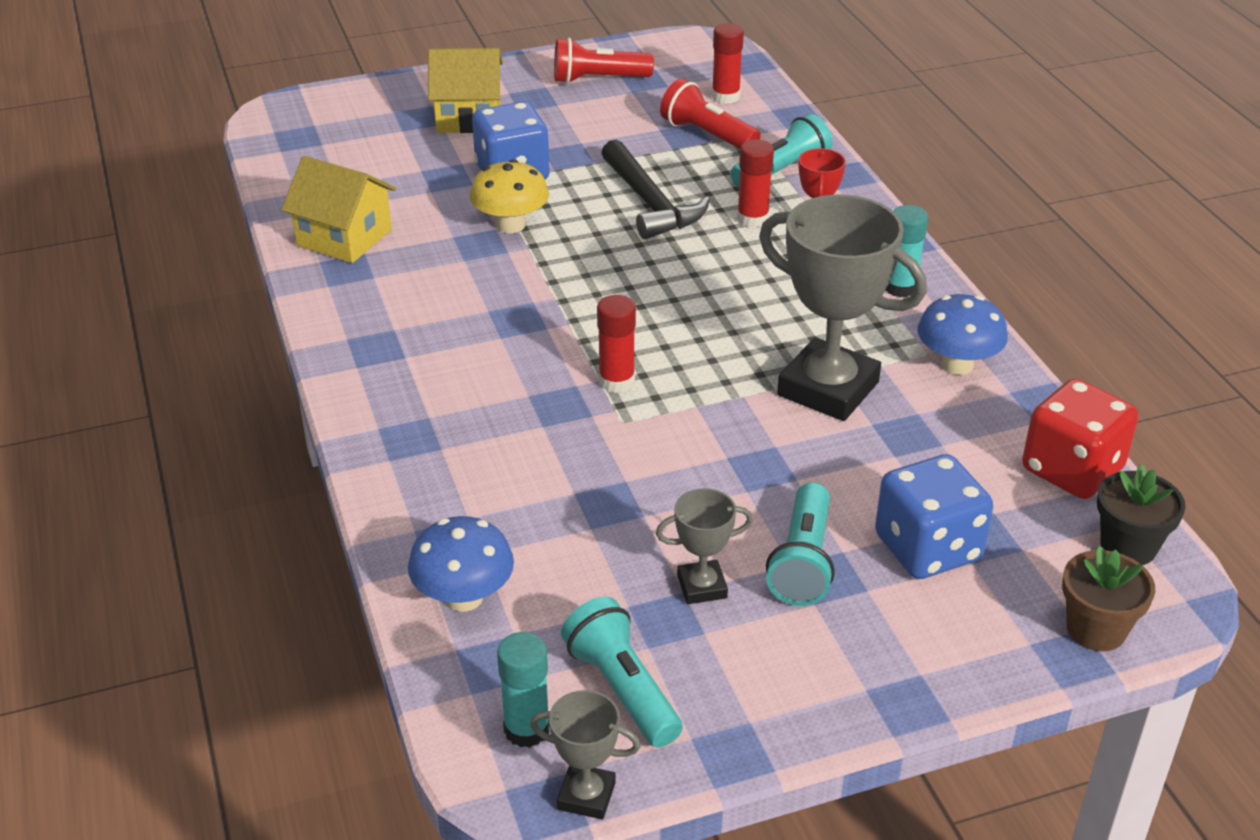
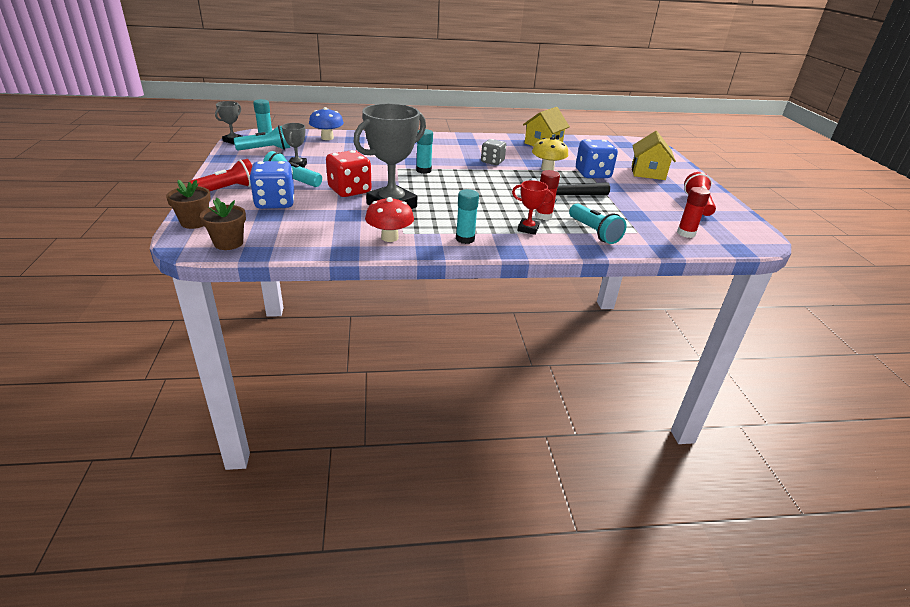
camera: 100 degrees right, 5 degrees down
(507, 296) = (492, 162): none -> grey dice
(616, 381) = (423, 170): red glue stick -> turquoise glue stick
(707, 135) = (636, 220): red flashlight -> red flashlight (228, 189)
(957, 365) = (389, 237): blue mushroom -> red mushroom
(1072, 470) = (289, 244): red dice -> red dice (349, 190)
(1128, 546) = (228, 243): black flower pot -> brown flower pot

